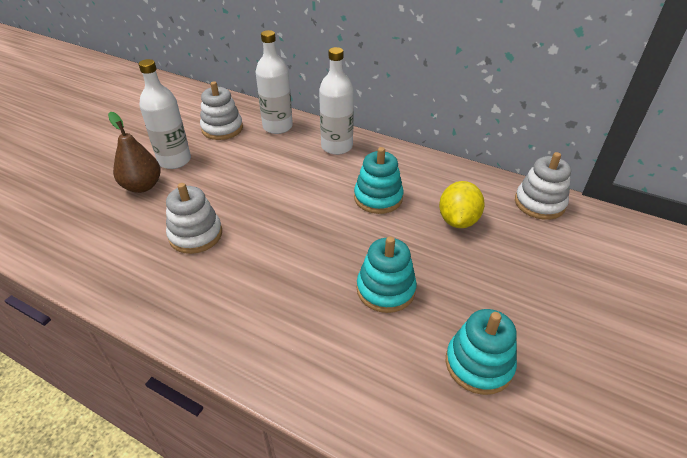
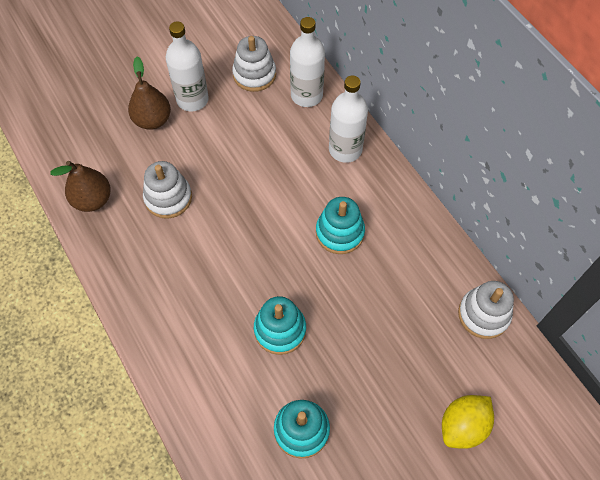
camera: 30 degrees right, 20 degrees up
(110, 268) = (93, 200): none -> brown pear
(458, 220) = (391, 294): yellow lemon -> yellow lemon (463, 426)

